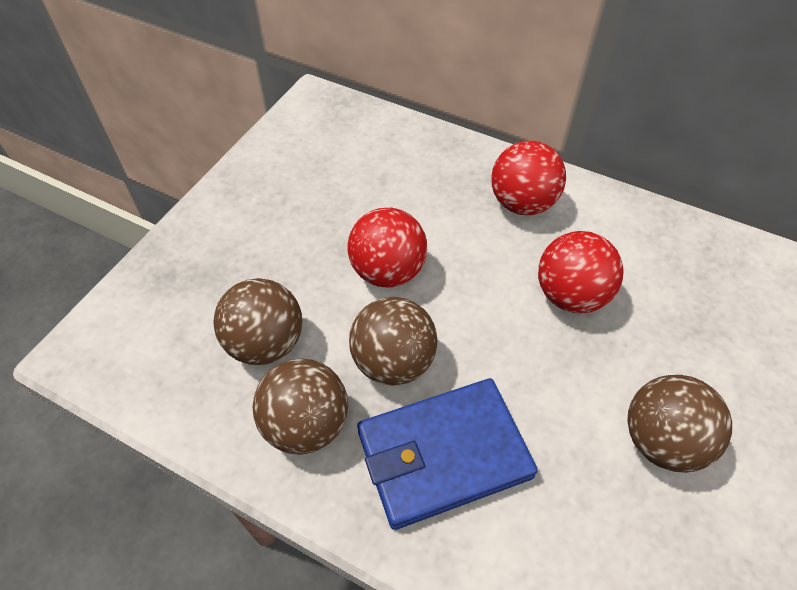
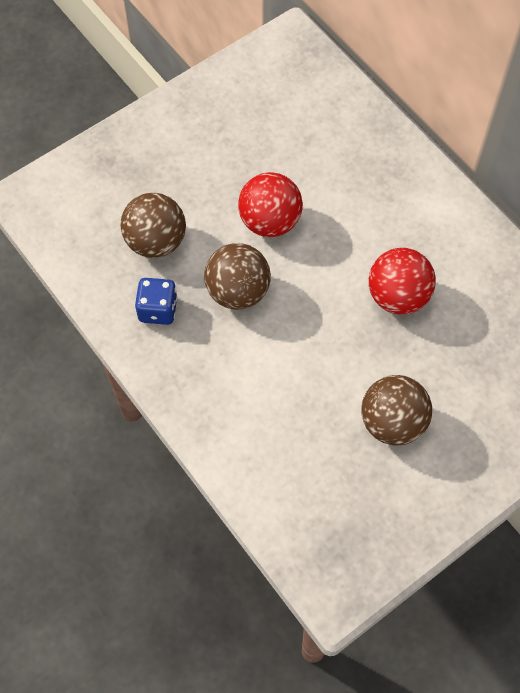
camera: 25 degrees right, 10 degrees up
(306, 424) = (158, 310): brown ball -> blue dice
(443, 455) = (238, 367): blue wallet -> none
(522, 203) = (409, 206): red ball -> none

